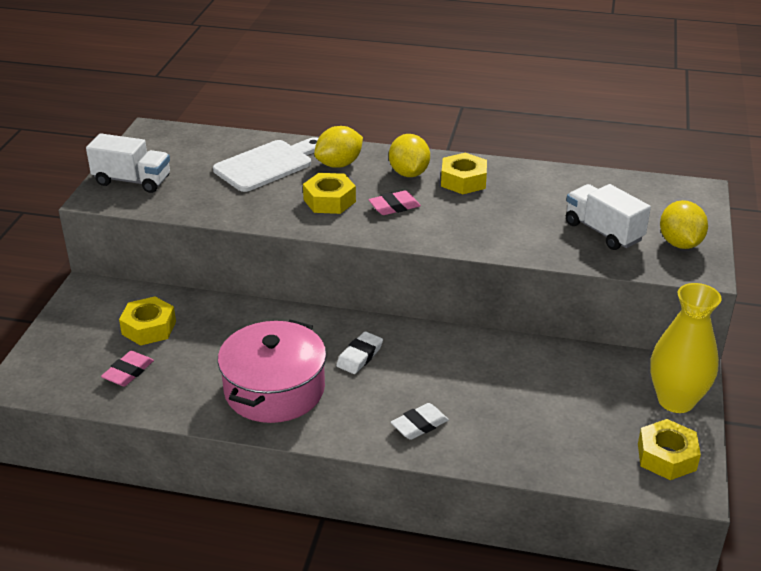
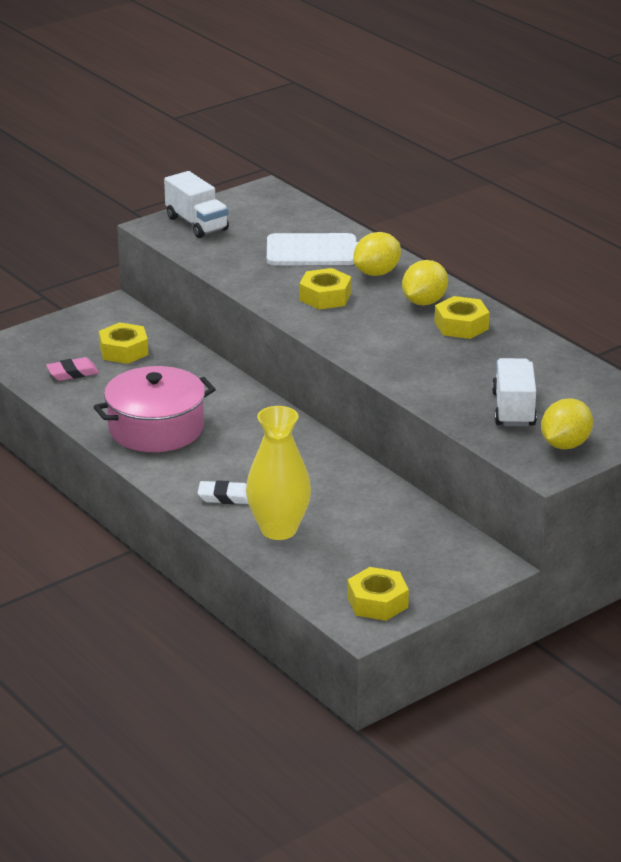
camera: 40 degrees right, 5 degrees down
(339, 164) = (377, 273): yellow lemon -> yellow lemon turned 45 degrees counterclockwise
(359, 356) = (248, 436): white eraser -> none
(394, 206) = (370, 321): pink eraser -> none
(676, 400) = (448, 576): yellow vase -> yellow vase (278, 530)

